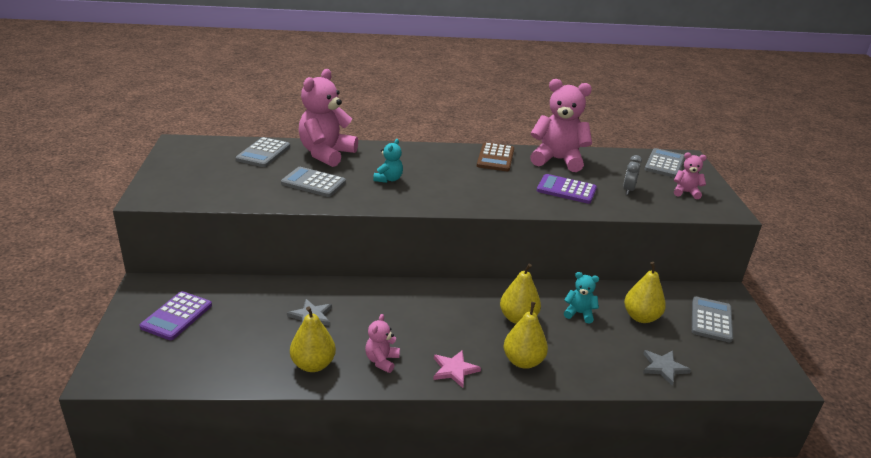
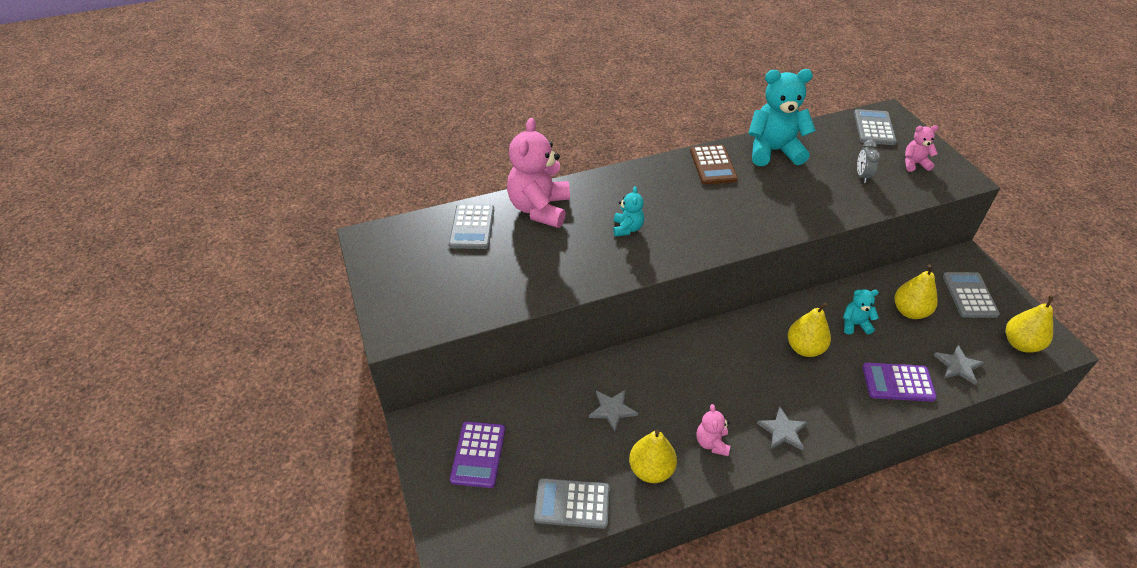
camera: 15 degrees left, 15 degrees up
(313, 183) = (555, 257): grey calculator -> grey calculator (572, 504)
(454, 370) = (782, 431): pink star -> grey star
(523, 361) = (837, 399): yellow pear -> yellow pear (1020, 344)
(557, 160) = (773, 151): pink teddy bear -> turquoise teddy bear
(566, 190) = (806, 192): purple calculator -> purple calculator (898, 382)

